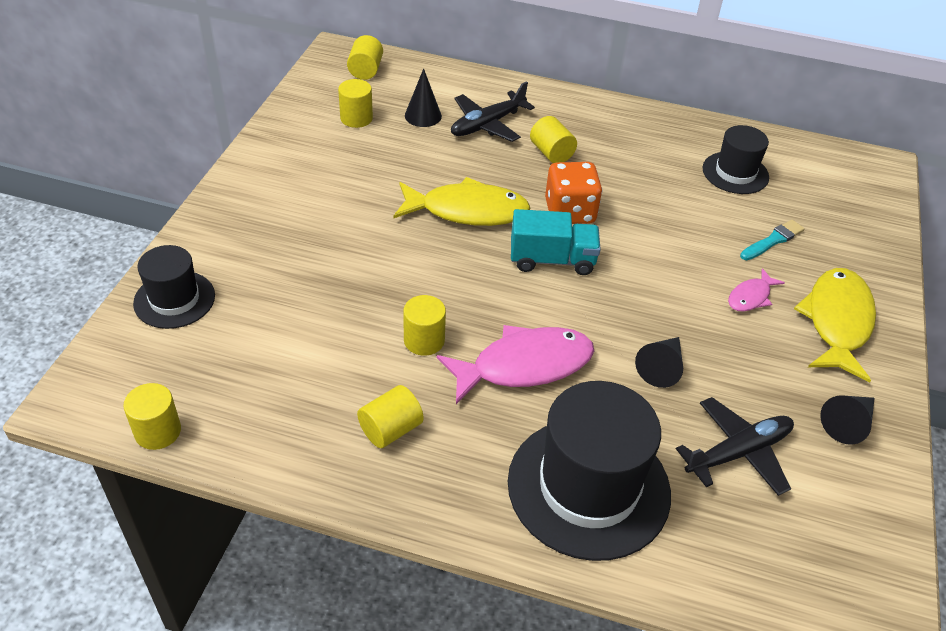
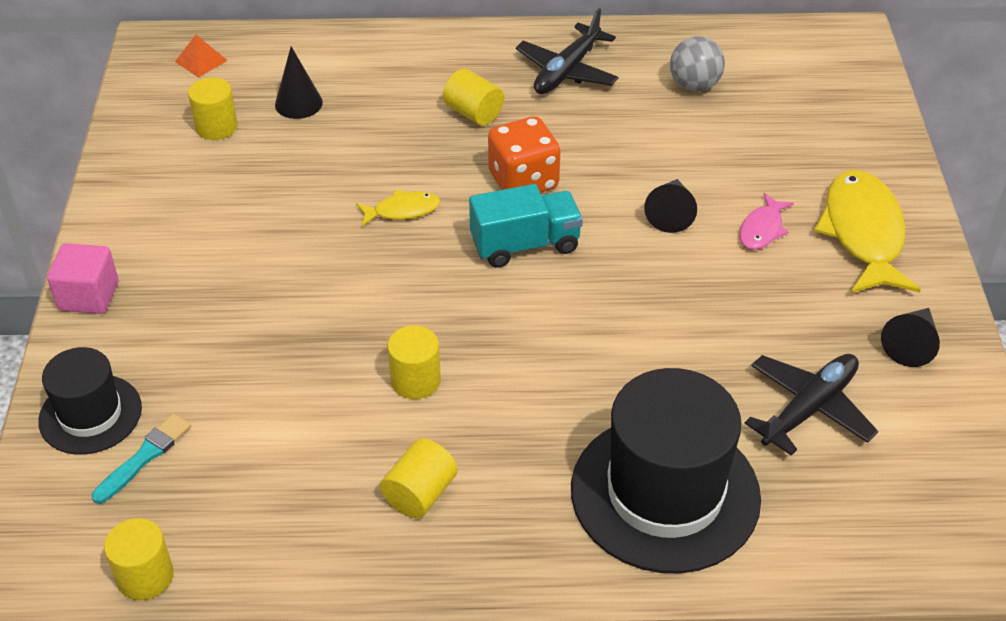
camera: 15 degrees left, 0 degrees up
(212, 214) = (89, 296): none -> pink cube
(365, 70) = (201, 61): yellow cylinder -> orange pyramid
(467, 211) = (402, 210): yellow fish -> yellow fish, size x0.50
(487, 124) = (382, 95): black plane -> black plane (567, 71)
(524, 366) = (542, 378): pink fish -> none
(661, 367) = (694, 337): black cone -> black cone (671, 213)
(735, 173) = (694, 85): black hat -> grey ball
(773, 240) = (763, 156): turquoise brush -> turquoise brush (144, 457)

